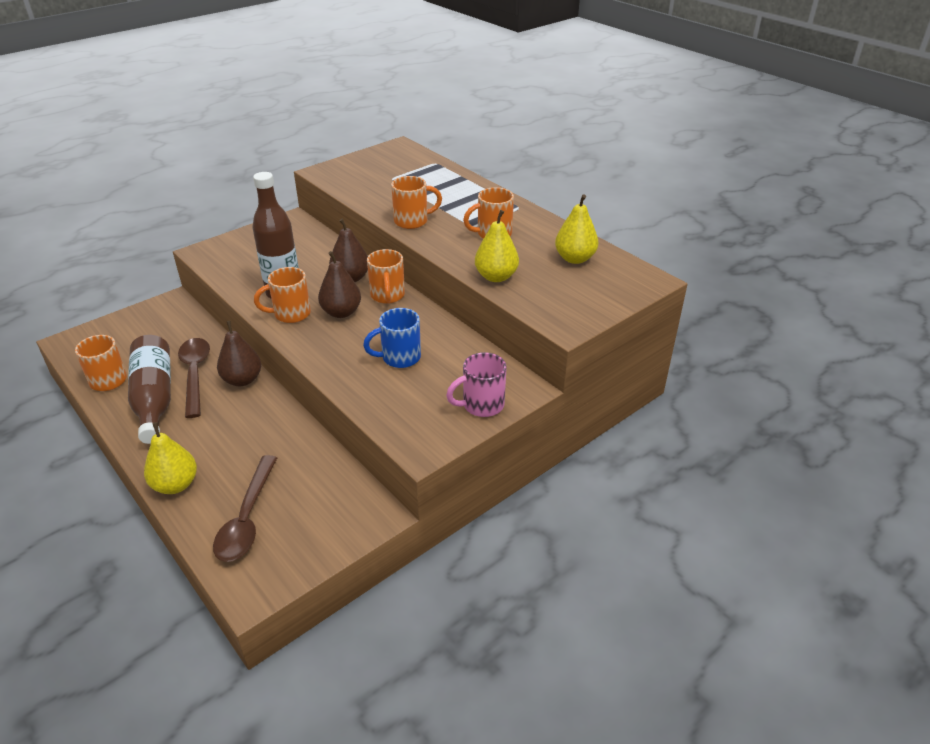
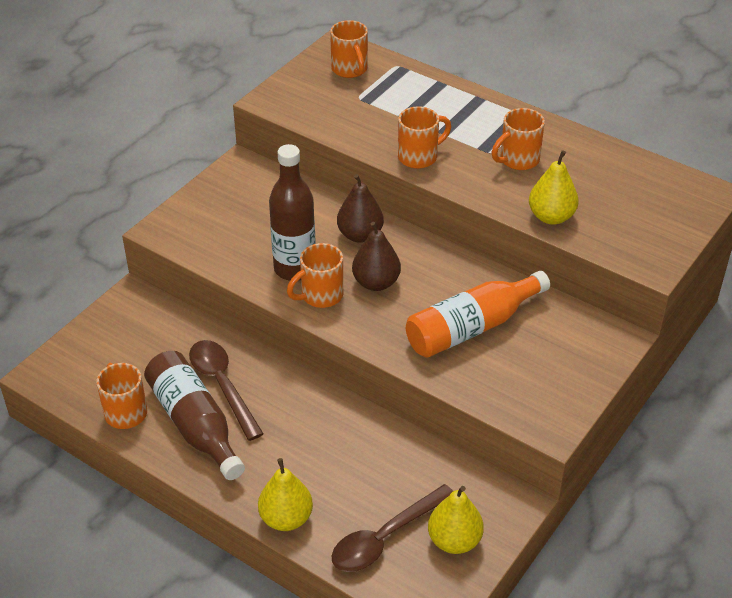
camera: 15 degrees left, 5 degrees up
(242, 380) = (281, 382): brown pear -> none
(247, 519) = (385, 538): brown spoon -> brown spoon turned 60 degrees clockwise
(387, 296) = (415, 252): orange mug -> orange mug (350, 70)
(399, 358) = (472, 327): blue mug -> orange bottle
(481, 405) = (585, 366): pink mug -> none
(574, 258) = (621, 178): yellow pear -> yellow pear (454, 541)

